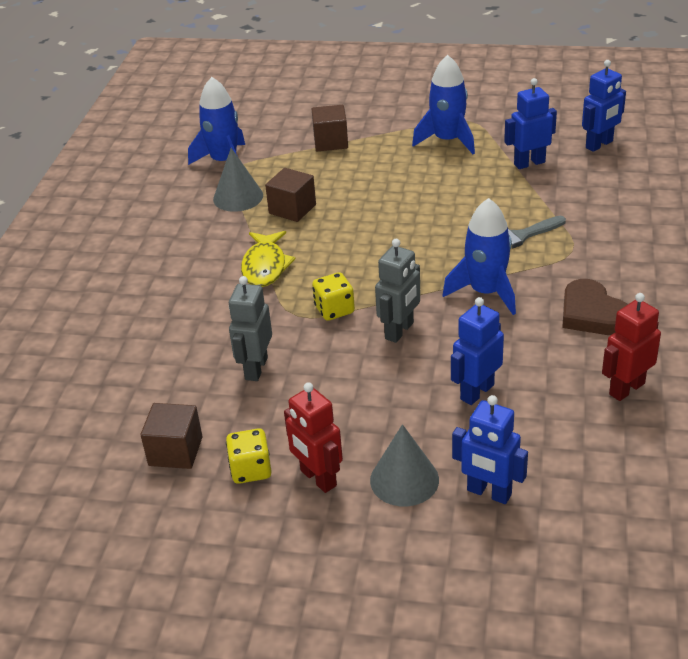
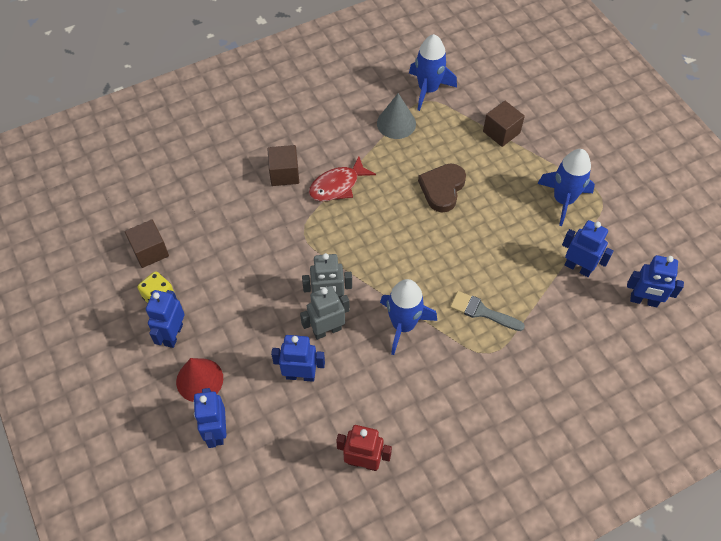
camera: 50 degrees right, 20 degrees up
(256, 368) = (241, 244): grey robot -> grey robot (327, 330)
(265, 266) = (337, 185): yellow fish -> red fish
(292, 209) = (407, 161): brown cube -> brown cube (284, 174)
(318, 478) = (173, 334): red robot -> blue robot
(334, 310) = (323, 250): yellow dice -> none
(404, 480) = (199, 380): grey cone -> red cone
(592, 314) = (427, 402): brown heart -> brown heart (442, 189)

